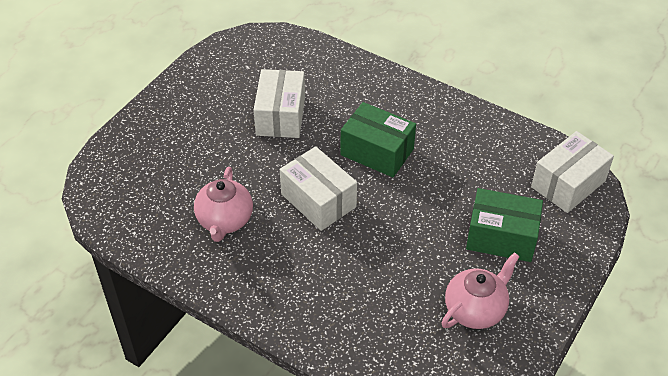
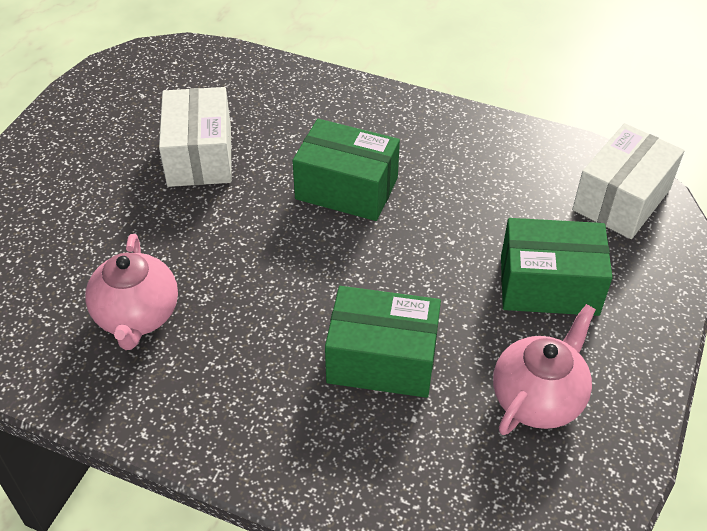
camera: 10 degrees left, 0 degrees up
(318, 200) = (274, 267): white box -> none
(378, 270) = (382, 359): none -> green box

